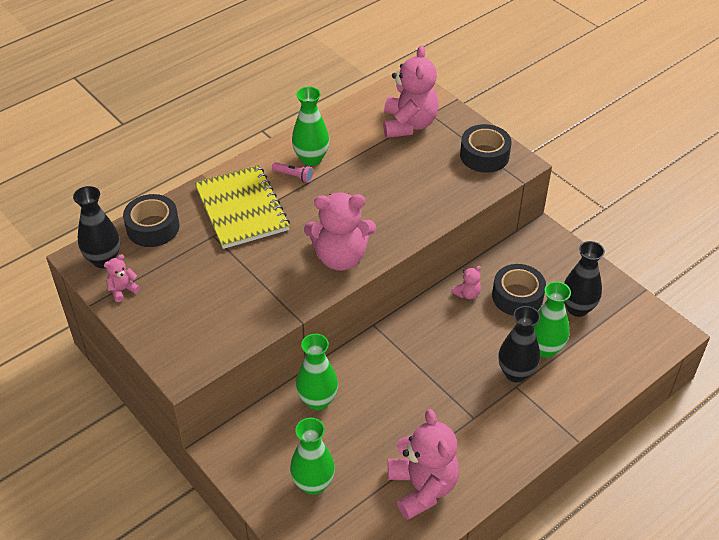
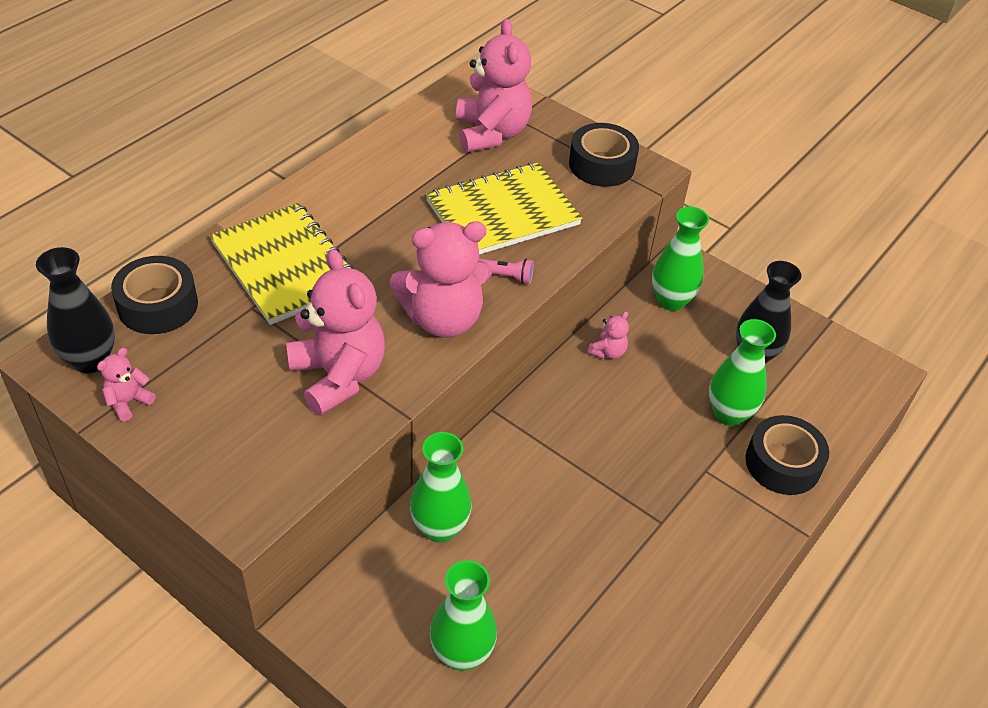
camera: 15 degrees left, 0 degrees up
(294, 176) = (350, 214): pink flashlight -> pink flashlight (504, 276)
(311, 159) = (369, 189): green vase -> green vase (671, 301)
(401, 185) = (502, 213): none -> yellow notebook
(422, 488) = (618, 635): pink teddy bear -> pink teddy bear (338, 376)
(516, 373) = (700, 452): black vase -> none
(517, 296) = (674, 348): black tape -> black tape (782, 463)

